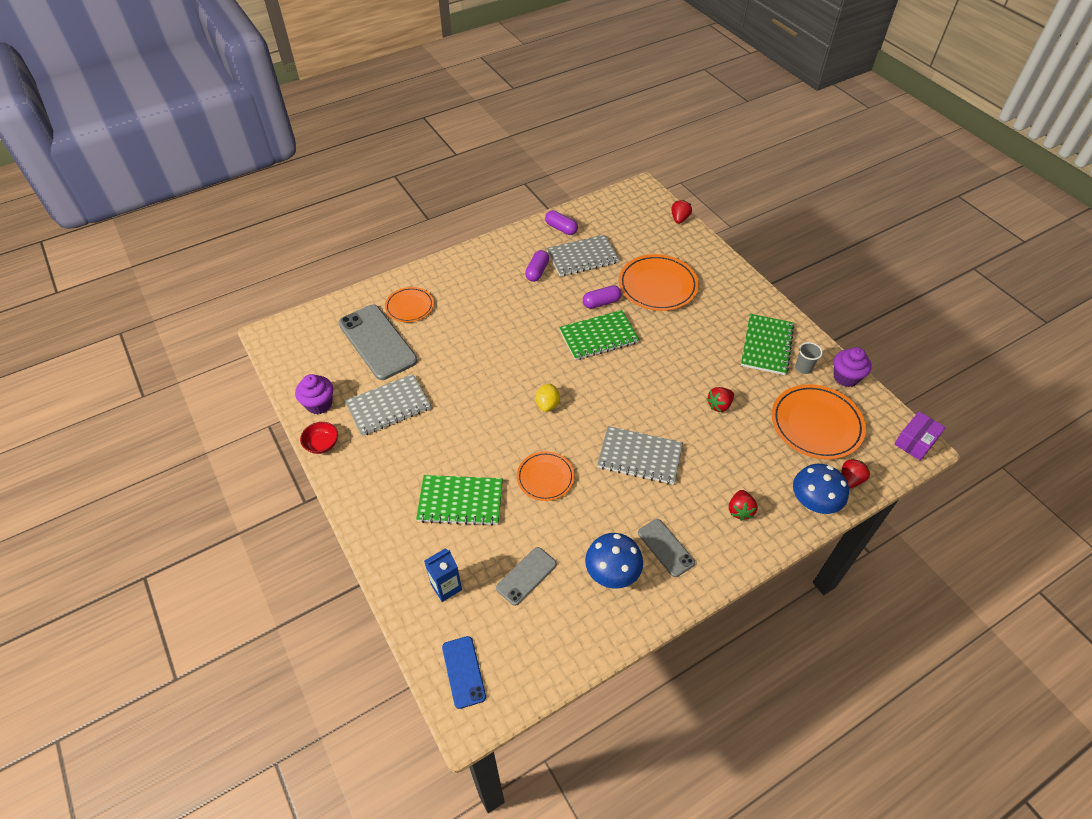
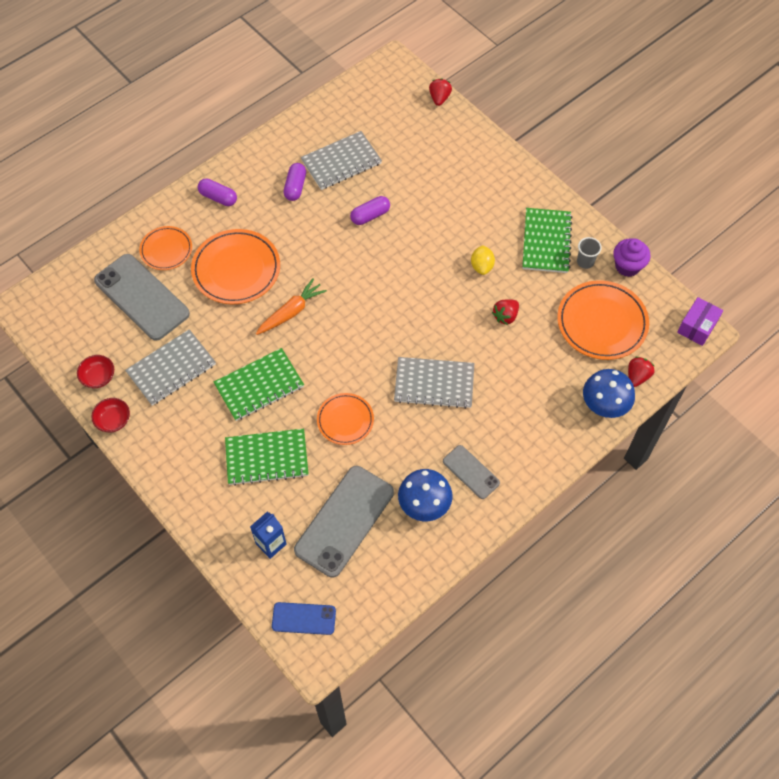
camera: 10 degrees left, 10 degrees up
(319, 404) = (98, 377): purple cupcake -> red bowl
(464, 672) = (304, 618): blue phone -> blue phone turned 60 degrees counterclockwise
(512, 373) = (291, 312): none -> orange carrot
(526, 576) = (344, 521): grey phone -> grey phone, size x1.88
(547, 404) = (334, 342): yellow lemon -> yellow lemon (482, 266)
(561, 228) = (312, 128): purple capsule -> purple capsule (218, 197)
(598, 336) = (373, 256): green notebook -> green notebook (259, 385)
(657, 286) = (426, 186): orange plate -> orange plate (236, 269)
(740, 510) = (536, 424): red strawberry -> none

